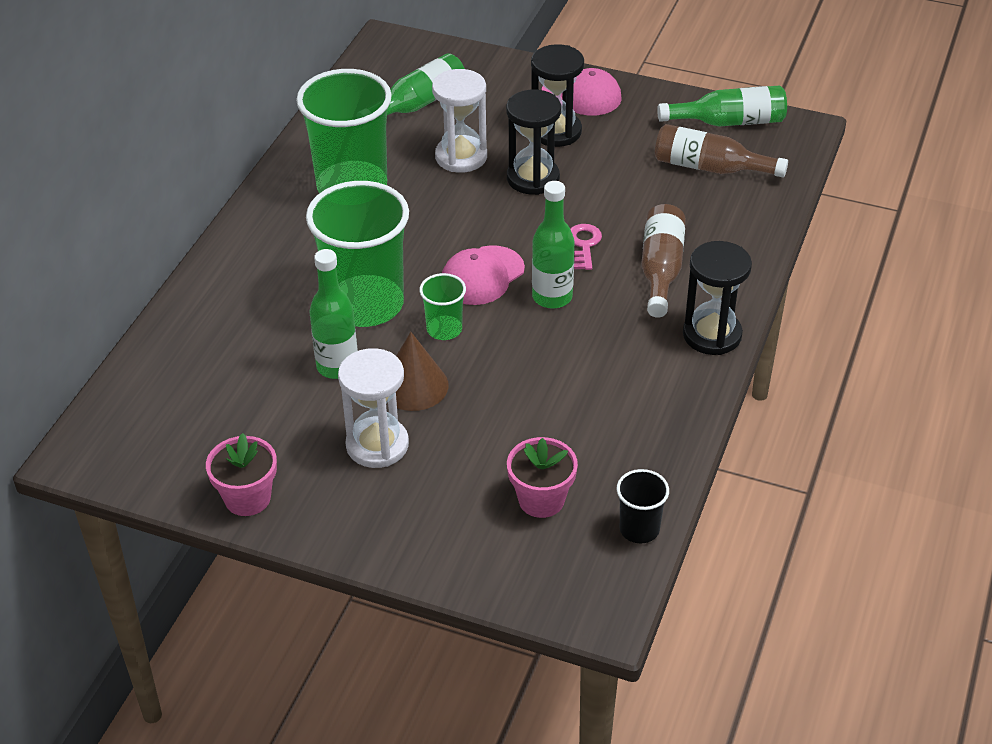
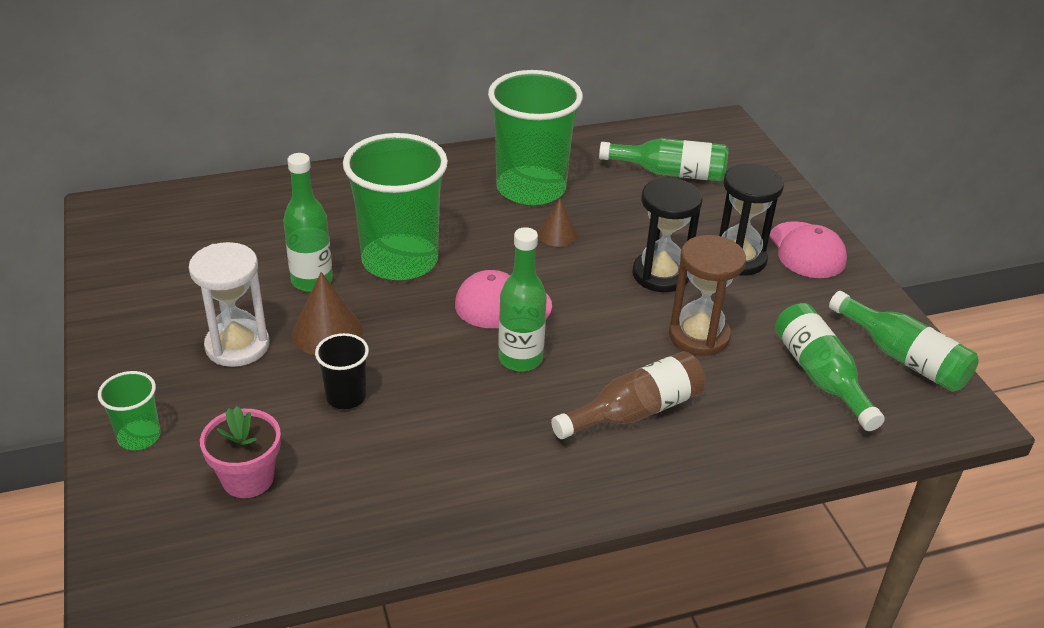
camera: 50 degrees right, 5 degrees down
(247, 498) = (121, 307): pink flower pot -> none
(428, 203) = (557, 234): none -> brown cone
(444, 329) = (413, 316): green cup -> green cup (139, 436)
(461, 157) = (636, 224): white hourglass -> none
(584, 244) = (612, 345): pink key -> none
(616, 198) = (699, 335): none -> brown hourglass
(639, 529) = (260, 568): black cup -> black cup (346, 396)
(710, 168) = (820, 376): brown bottle -> green bottle
(712, 335) = (583, 492): black hourglass -> none

